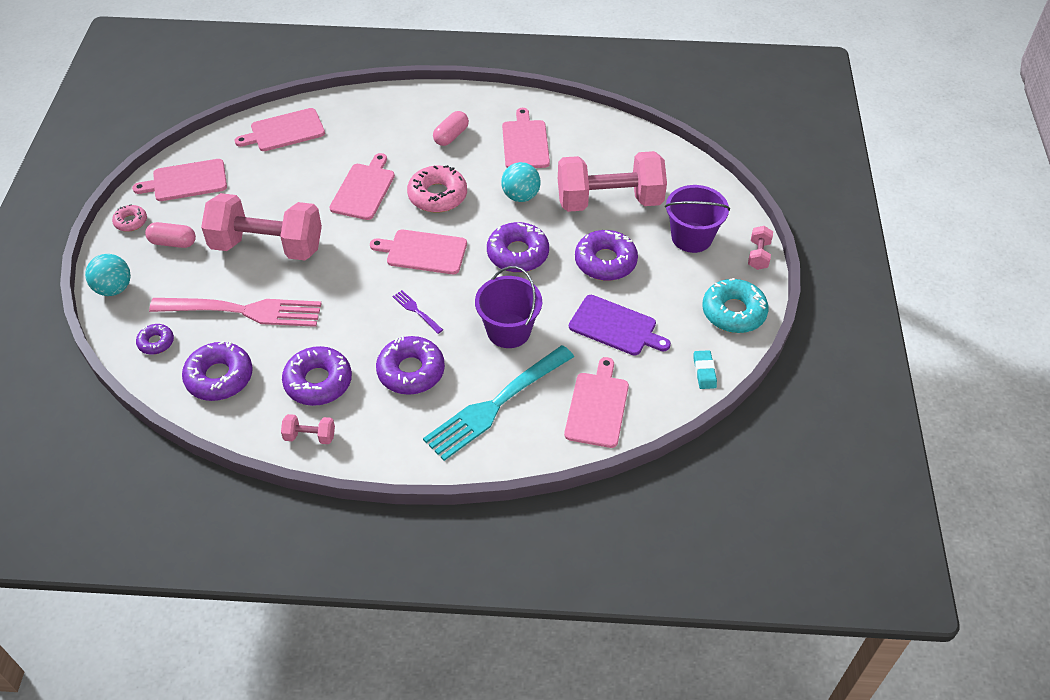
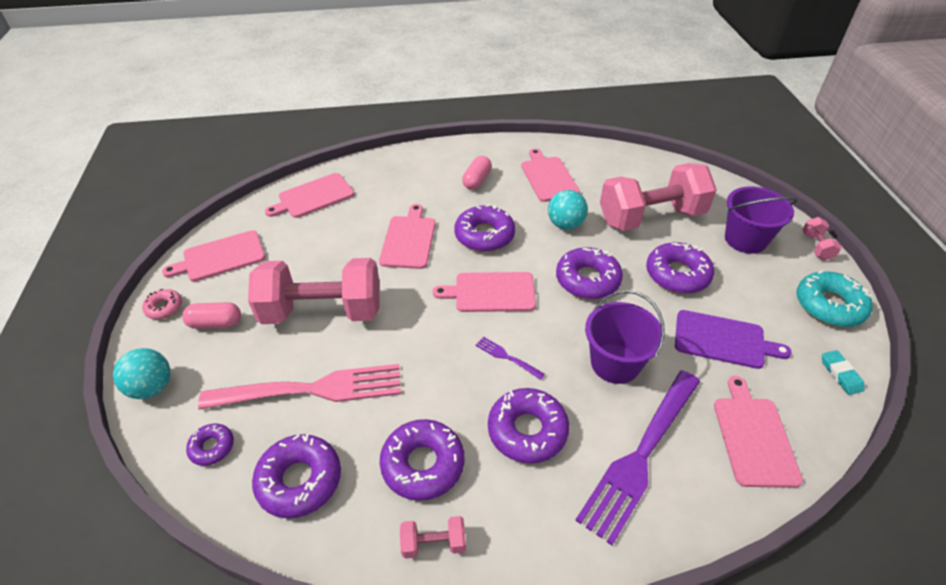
camera: 10 degrees left, 5 degrees down
(437, 195) = (484, 235): pink donut -> purple donut
(497, 404) = (641, 454): turquoise fork -> purple fork

